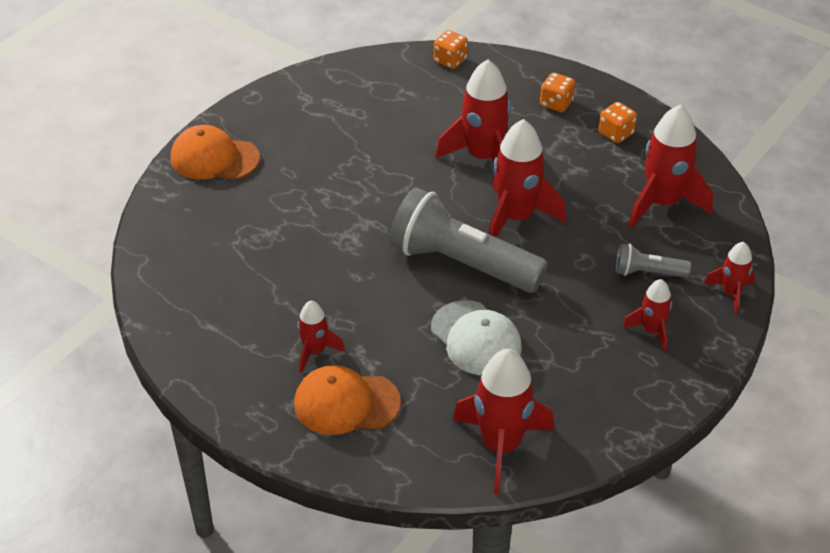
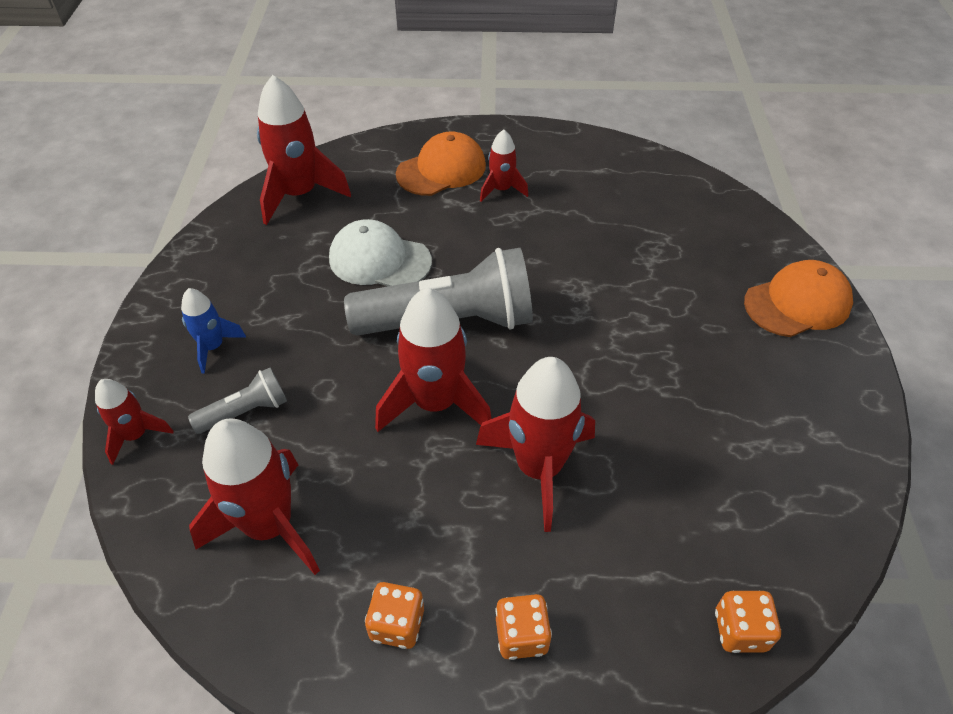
camera: 145 degrees right, 5 degrees up
(651, 330) = (213, 347): red rocket -> blue rocket

